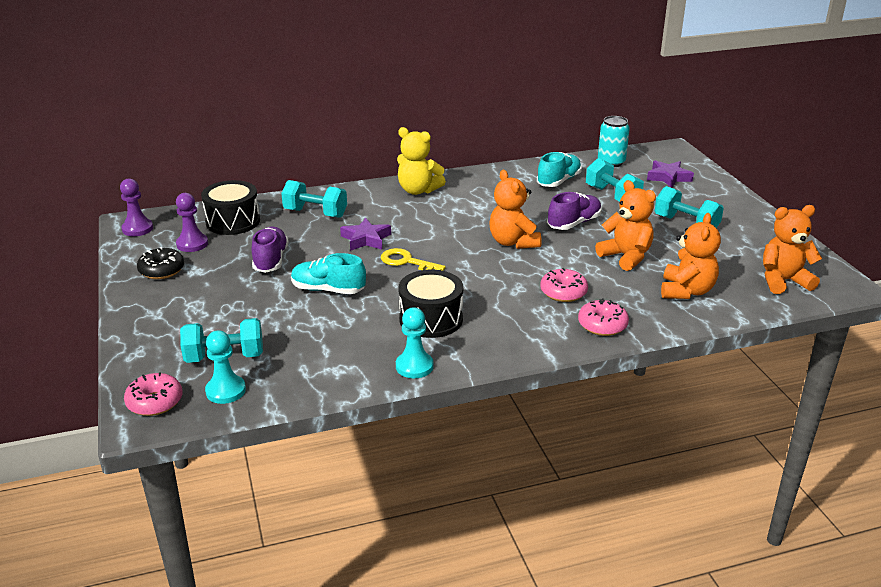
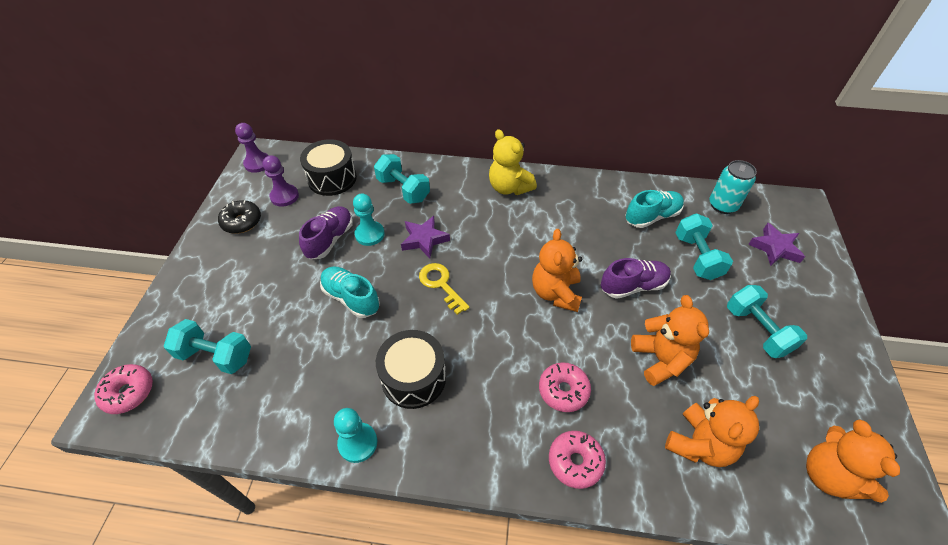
camera: 25 degrees right, 20 degrees up
(225, 391) = (187, 403): turquoise pawn -> turquoise pawn (369, 234)
(783, 281) = (828, 475): orange teddy bear -> orange teddy bear turned 120 degrees counterclockwise

